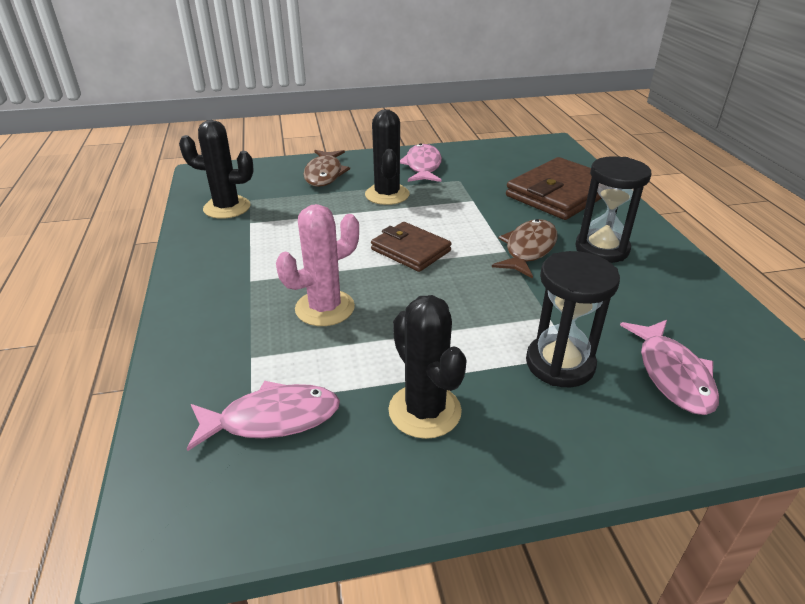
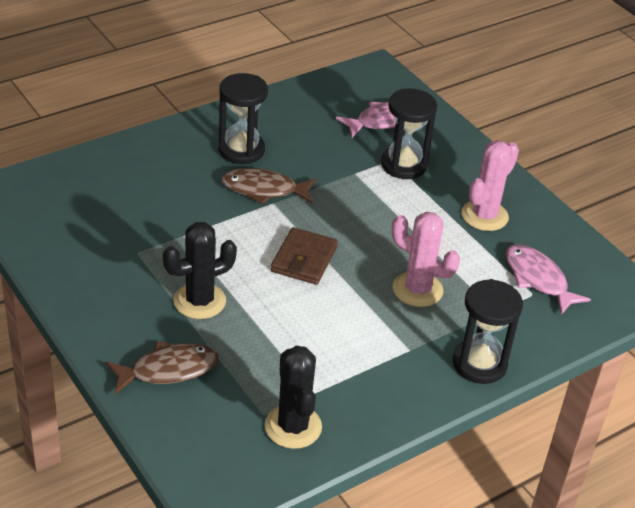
camera: 115 degrees left, 5 degrees up
(192, 318) = (479, 364): none -> black hourglass
(423, 166) = (110, 288): pink fish -> none
(424, 411) = (484, 216): black cactus -> pink cactus
(560, 194) = (142, 178): brown wallet -> none

